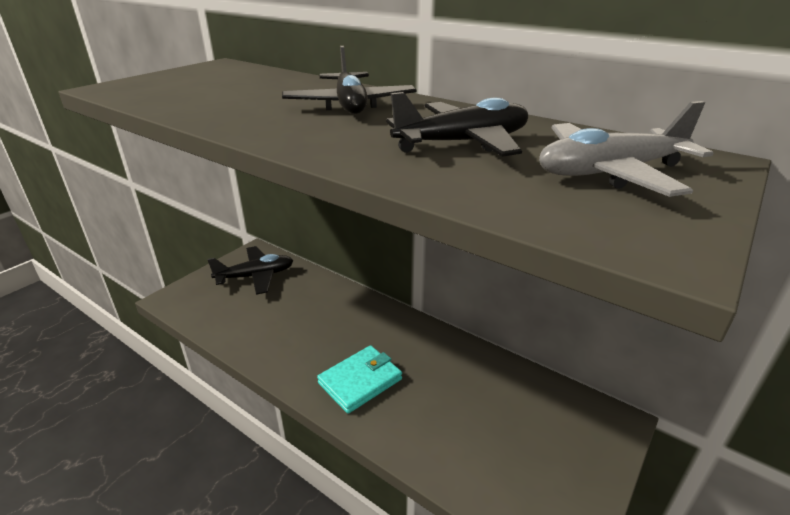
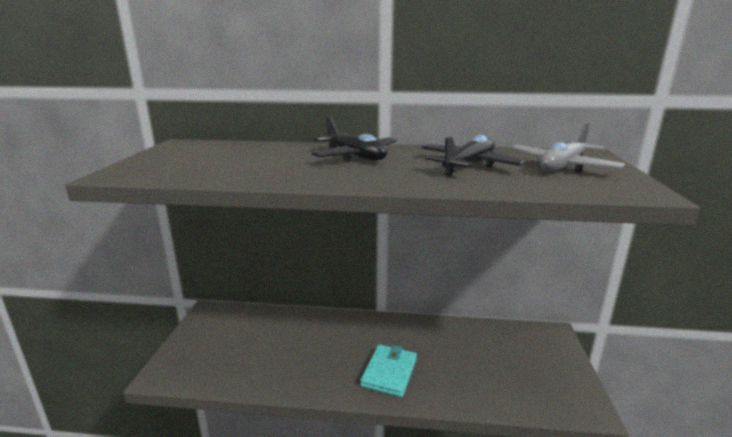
camera: 30 degrees left, 10 degrees down
(256, 276) = (229, 330): black plane -> none

